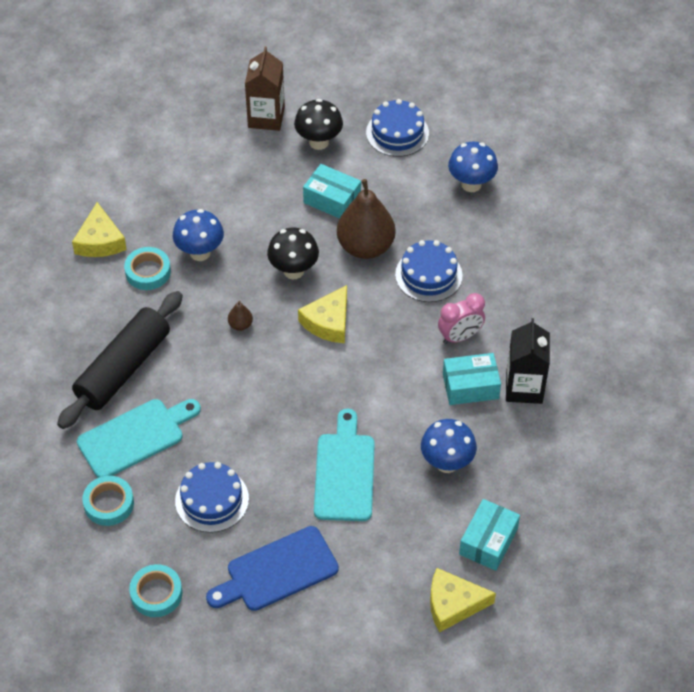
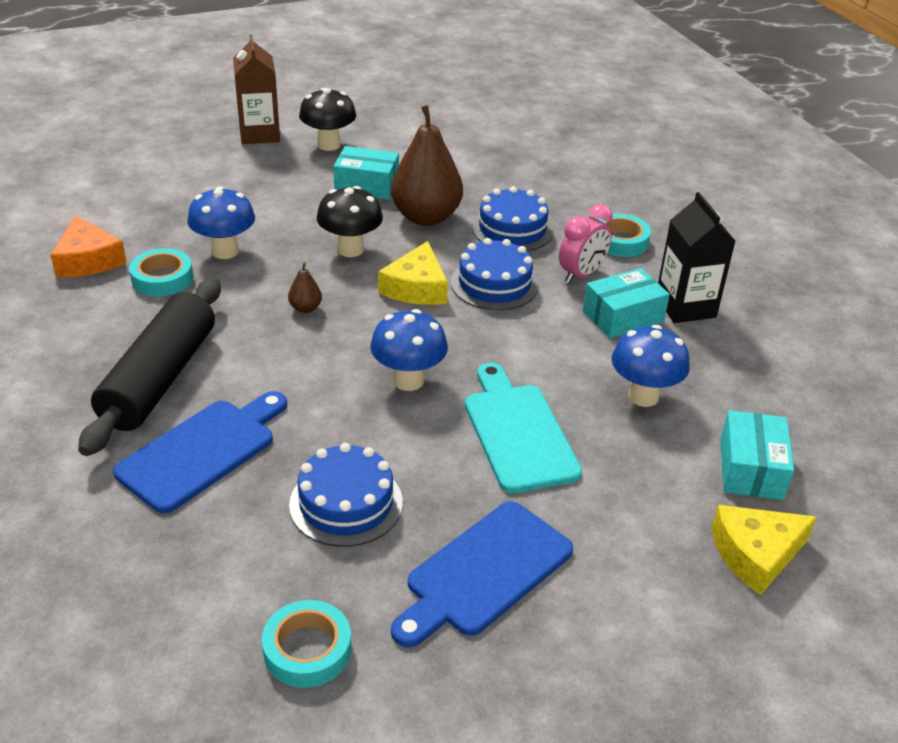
camera: 20 degrees left, 15 degrees down
(100, 241) = (88, 260): yellow cheese -> orange cheese
(109, 503) = (187, 542): turquoise tape -> turquoise tape (620, 241)
(135, 437) = (202, 451): turquoise cutting board -> blue cutting board
(397, 133) = (412, 128): blue cake -> blue cake (494, 284)
(471, 184) = (514, 154): blue mushroom -> blue mushroom (408, 380)

